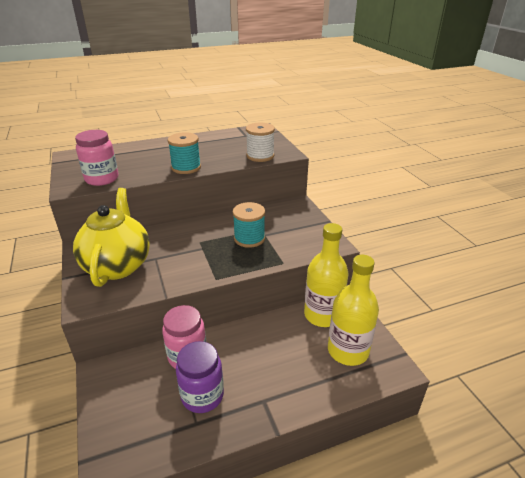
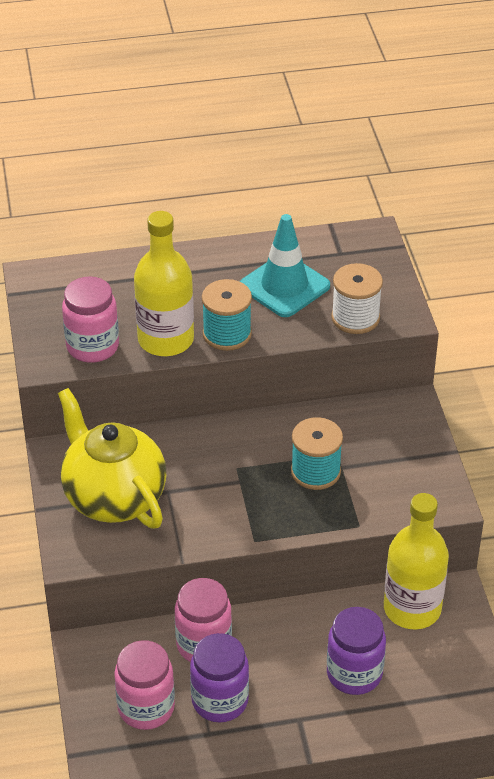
camera: 10 degrees right, 10 degrees up
(118, 265) = (113, 497): yellow teapot -> yellow teapot turned 45 degrees counterclockwise
(145, 410) = (146, 708): none -> pink jar
(217, 148) = (284, 286): none -> turquoise traffic cone
(296, 361) = (354, 674): none -> purple jar
(348, 351) = (432, 669): yellow bottle -> yellow bottle (165, 340)

